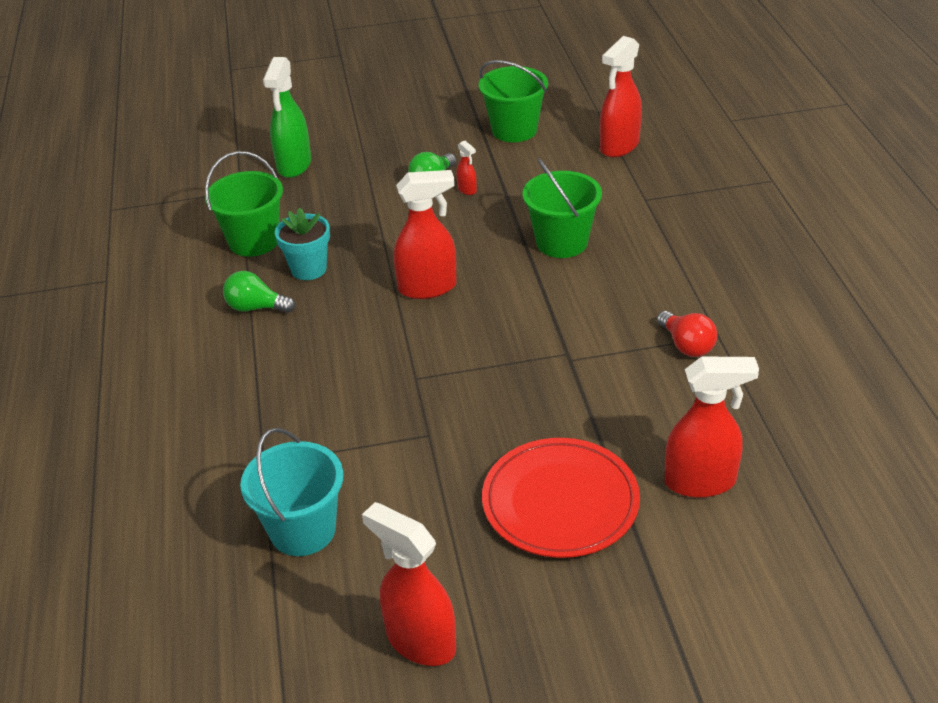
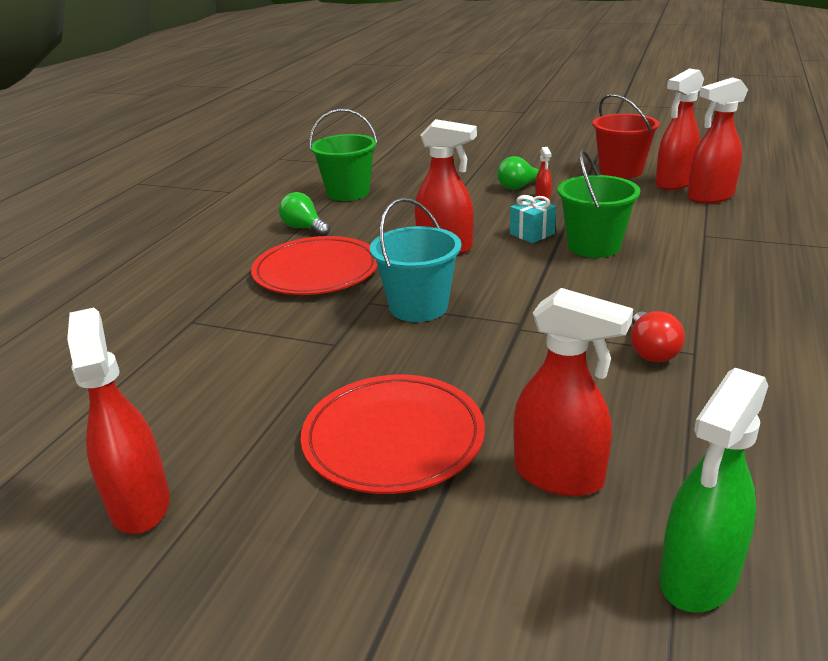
camera: 30 degrees right, 10 degrees down
(294, 165) = (424, 160): green spray bottle -> green spray bottle (698, 577)
(303, 530) = (160, 377): turquoise bucket -> turquoise bucket (418, 307)
(308, 269) = (367, 216): turquoise flower pot -> none
(327, 359) = (316, 271): none -> red plate
(495, 243) = (532, 234): none -> turquoise gift
(514, 130) = (620, 171): green bucket -> red bucket
(575, 135) = (674, 183): none -> red spray bottle

